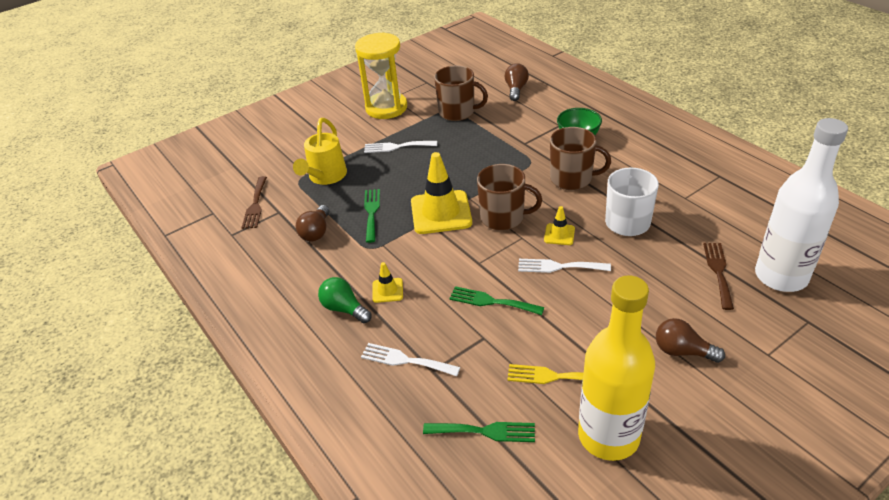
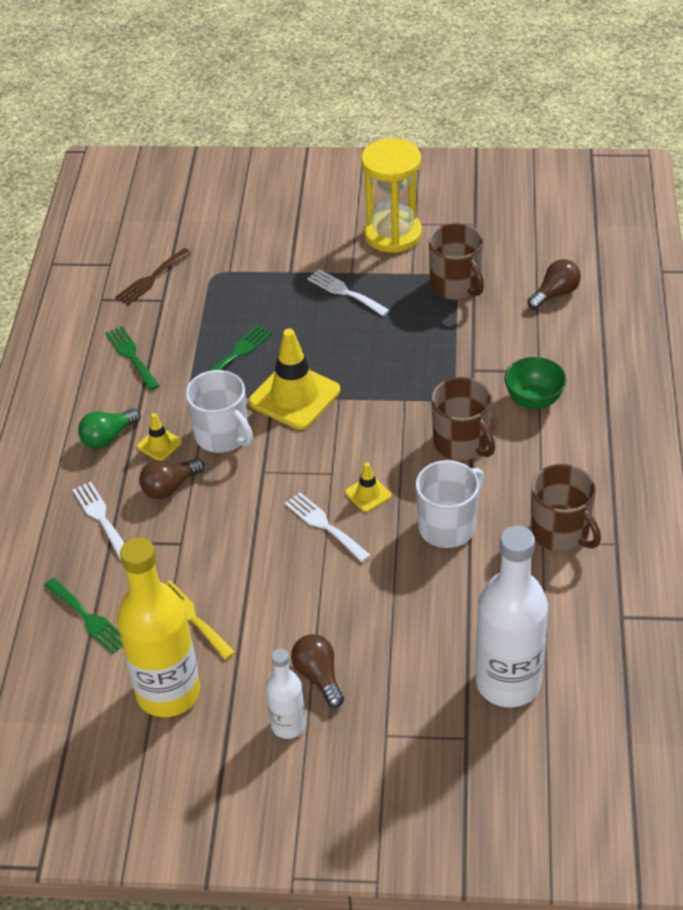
camera: 40 degrees right, 5 degrees up
(316, 232) = (169, 343): brown light bulb -> brown light bulb (170, 487)
(325, 177) = (242, 286): yellow watering can -> none
(344, 309) = (108, 437): green light bulb -> green light bulb turned 120 degrees counterclockwise
(424, 259) = (223, 435): none -> white mug
(491, 301) = (227, 516): green fork -> green fork (131, 356)
(503, 218) = (341, 441): brown mug -> brown mug (561, 533)
(709, 394) = (288, 725): none -> white bottle
(718, 272) = (457, 635): brown fork -> none

